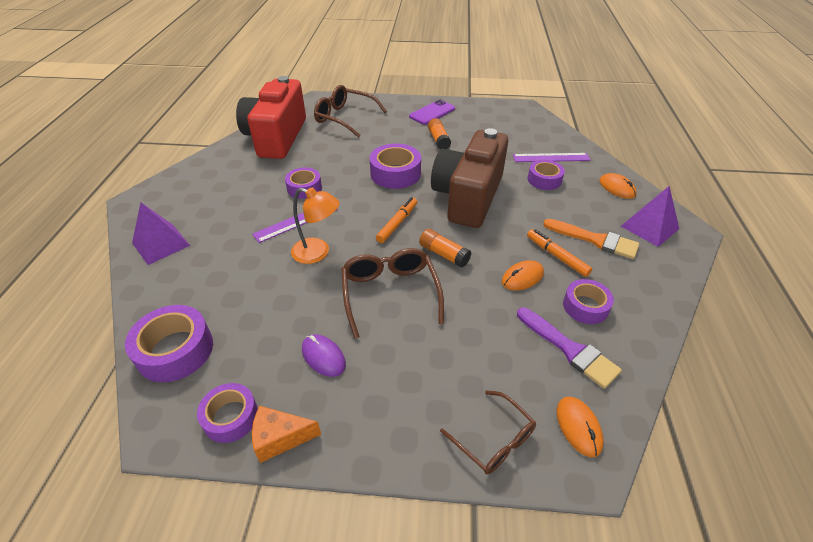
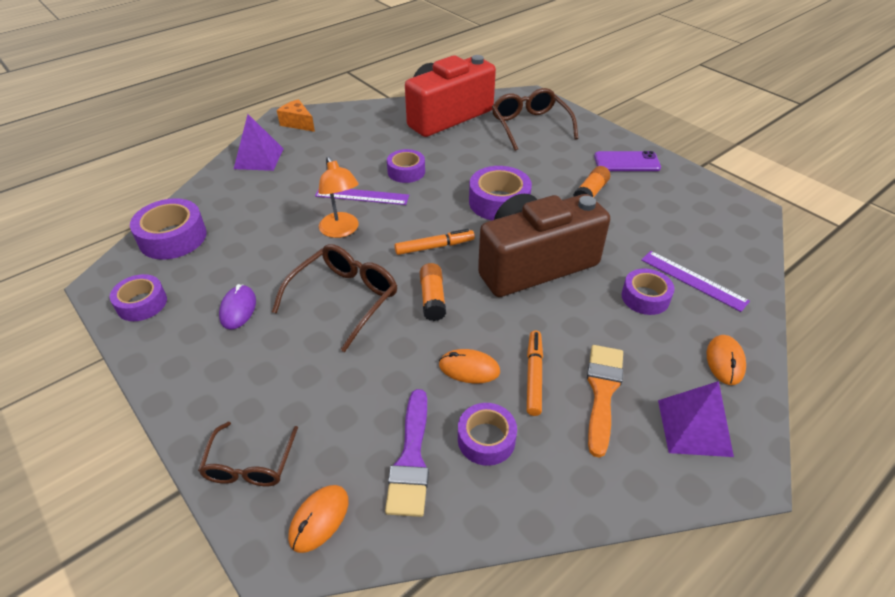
camera: 45 degrees right, 0 degrees up
(280, 438) = (145, 340): orange cheese -> orange cheese (298, 123)
(595, 240) = (602, 392): orange brush -> orange brush turned 150 degrees counterclockwise

